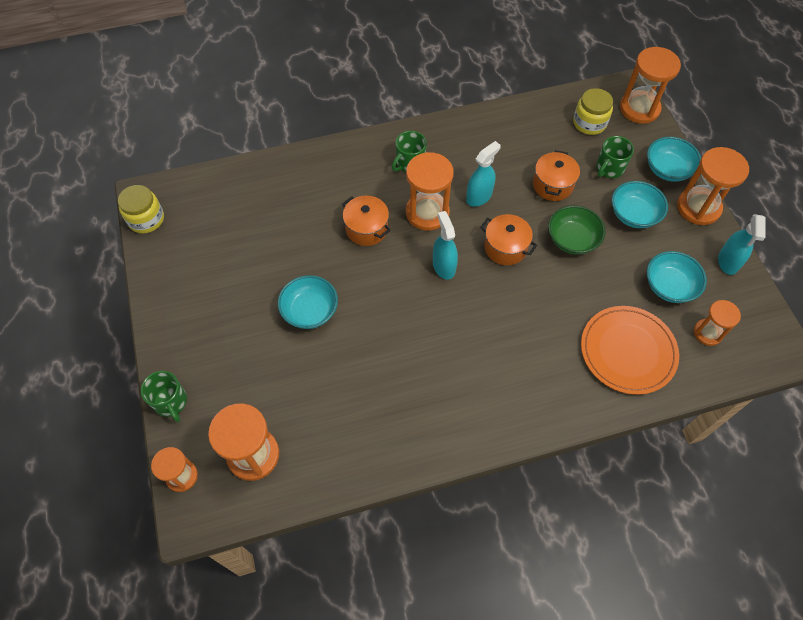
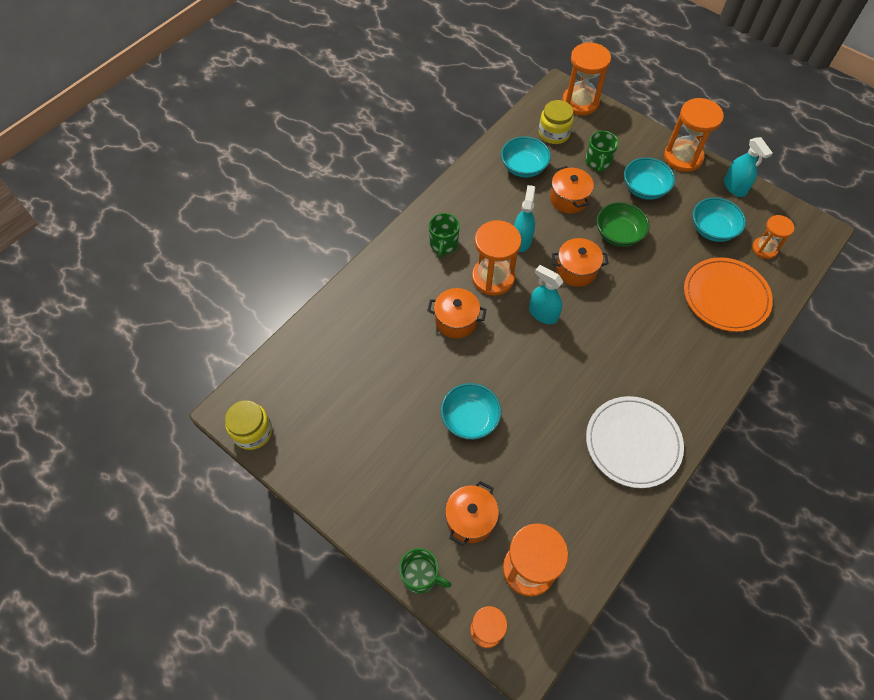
camera: 35 degrees left, 0 degrees up
(243, 386) = (470, 519): none -> orange pot
(427, 417) = (633, 443): none -> white plate
(667, 169) = (639, 139): turquoise bowl -> turquoise bowl (523, 167)

